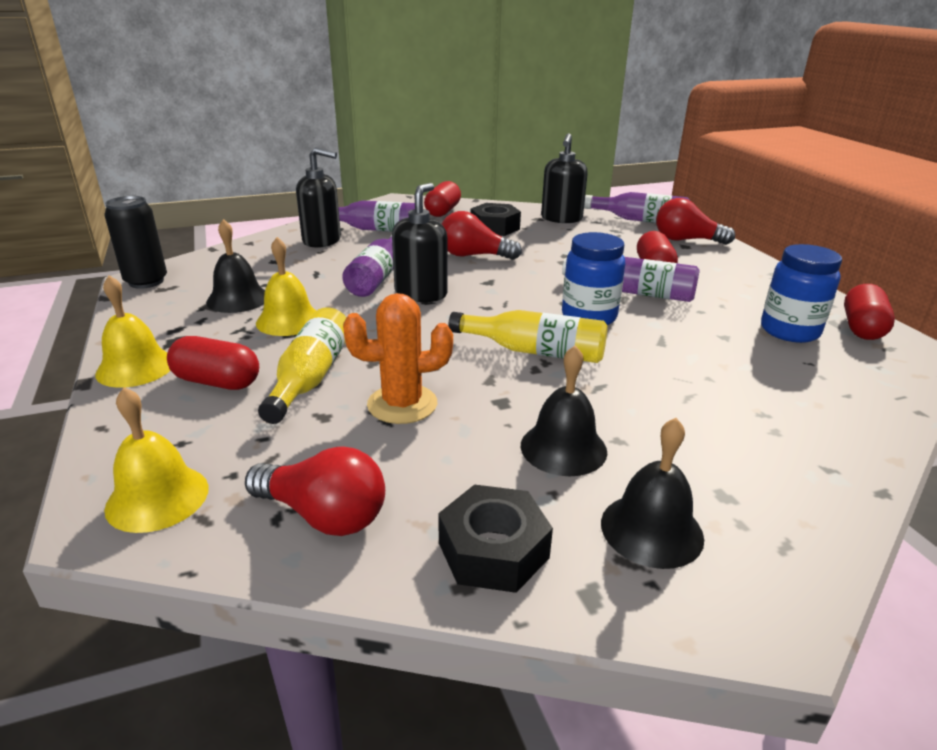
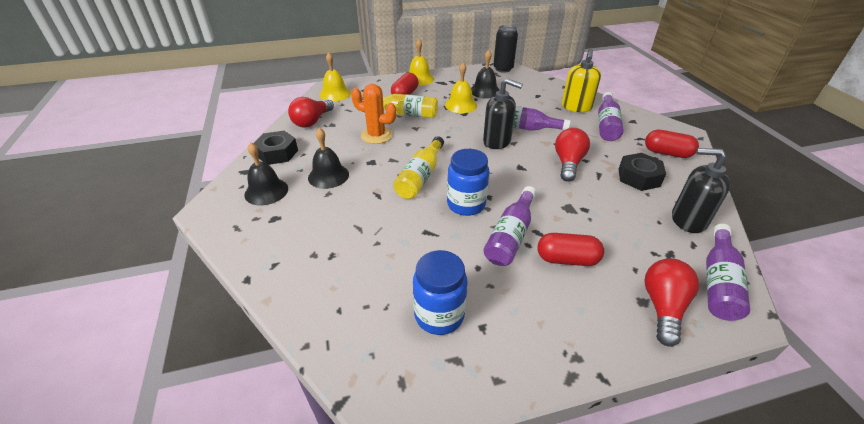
camera: 95 degrees right, 10 degrees up
(322, 240) = (576, 107): black soap dispenser -> yellow soap dispenser
(402, 404) = (376, 135): orange cactus -> orange cactus turned 60 degrees counterclockwise
(862, 328) = (442, 380): red capsule -> none

